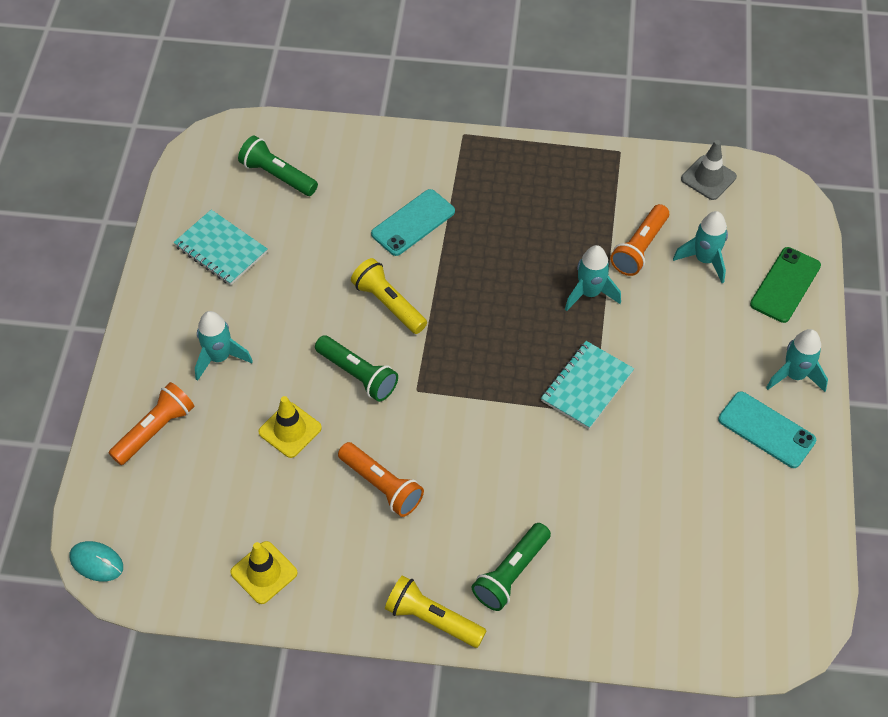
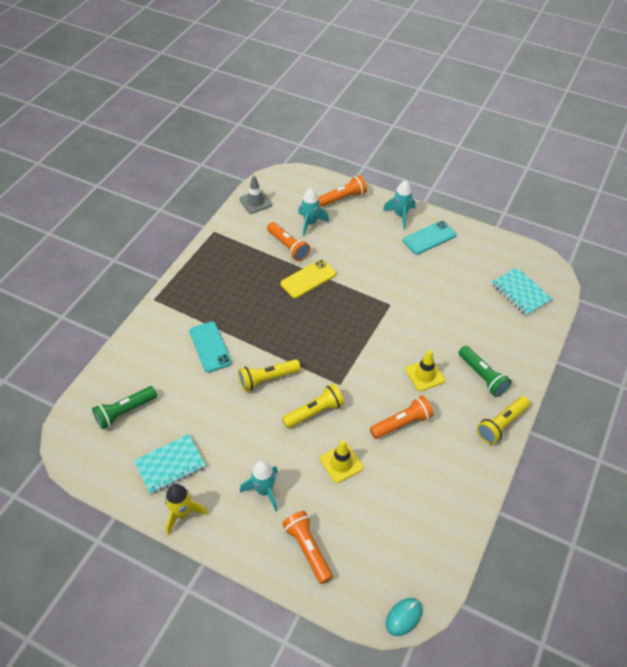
camera: 70 degrees left, 5 degrees down
(161, 286) = (182, 513): none -> yellow rocket
(264, 572) = (444, 508): yellow traffic cone -> yellow traffic cone (424, 375)
(358, 375) = (314, 412): green flashlight -> yellow flashlight
(587, 386) = (371, 301): turquoise notebook -> turquoise notebook (520, 293)
(589, 293) = (308, 279): turquoise rocket -> yellow phone
(785, 285) = (343, 198): green phone -> orange flashlight

